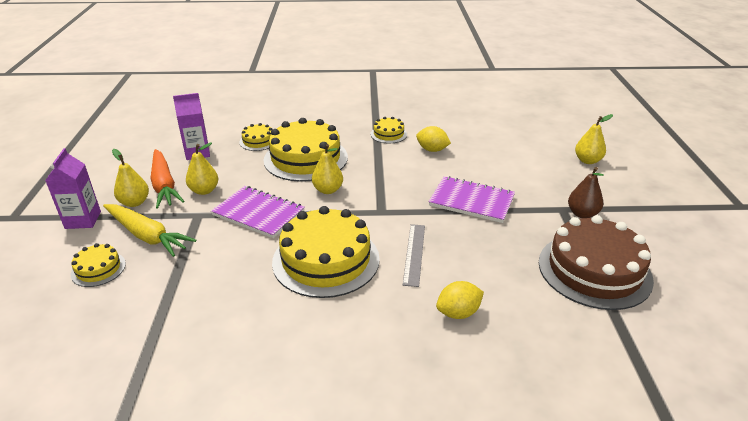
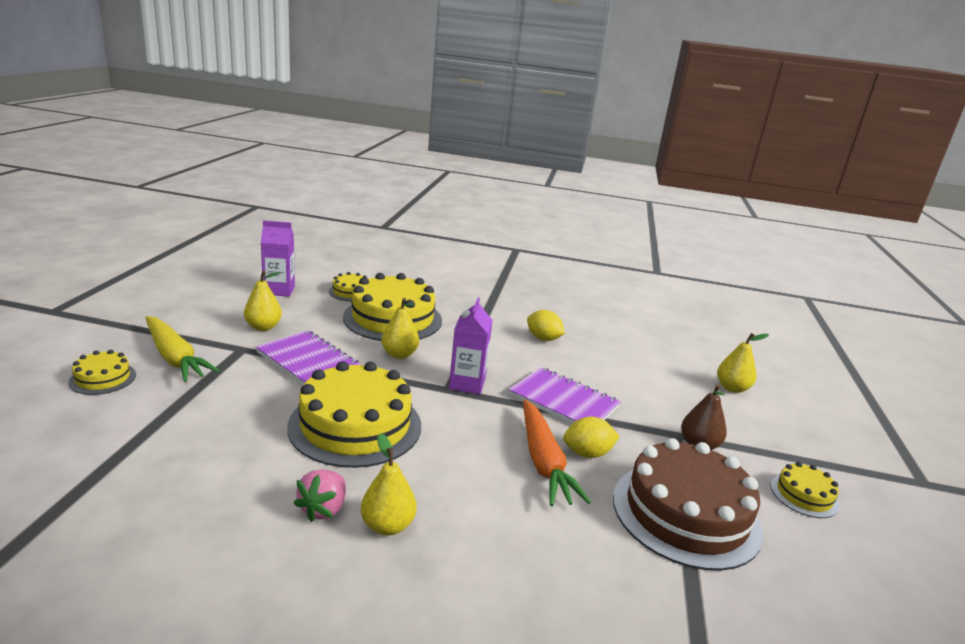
camera: 10 degrees right, 10 degrees down
(83, 220) = (119, 328): purple carton -> purple carton (467, 384)
(134, 202) = (183, 323): yellow pear -> yellow pear (387, 526)
(164, 185) = (224, 313): orange carrot -> orange carrot (543, 461)
(338, 334) = (323, 509): none -> pink strawberry
(388, 134) = (500, 313): yellow cake -> yellow cake (804, 495)
(414, 254) = (463, 442): grey ruler -> none
(458, 313) = (483, 521): yellow lemon -> yellow lemon (587, 453)

